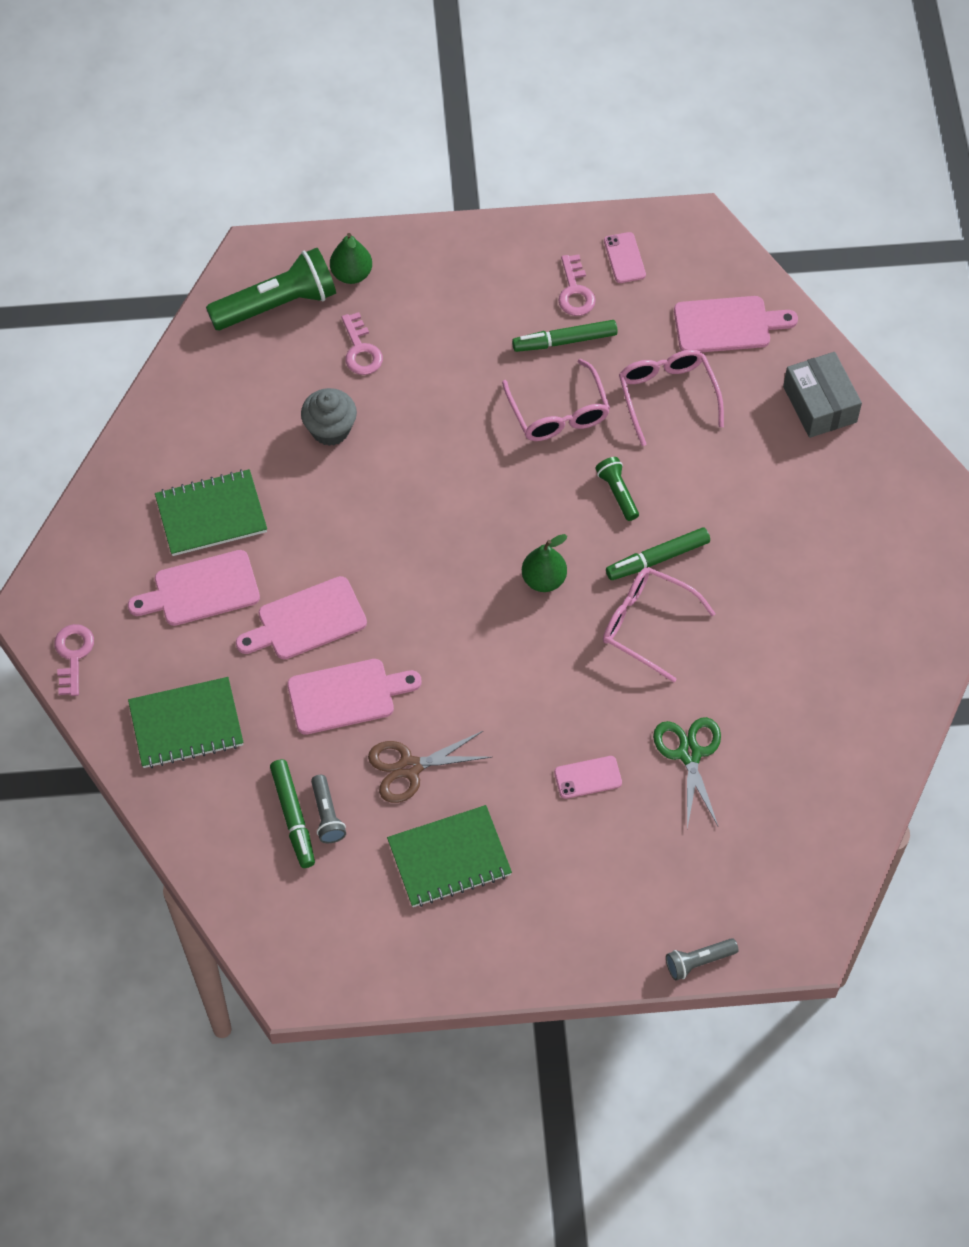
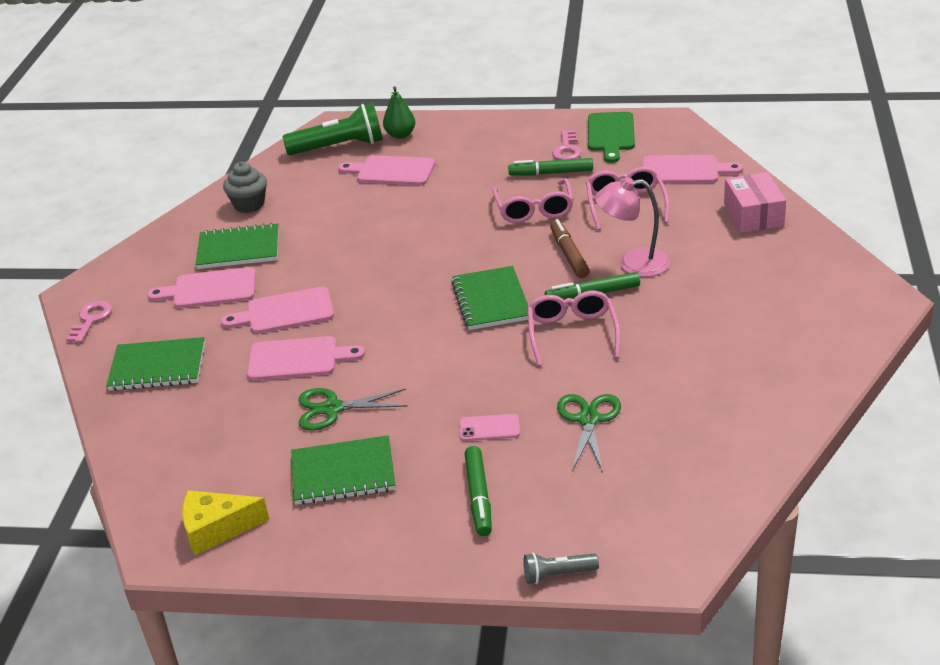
camera: 15 degrees right, 25 degrees down
(293, 816) = (218, 432): green marker -> green marker (479, 496)
(327, 815) = (247, 434): grey flashlight -> none
(330, 429) = (351, 209): grey cupcake -> grey cupcake (249, 204)
(340, 948) = (216, 529): none -> yellow cheese
(361, 350) = (391, 171): pink key -> pink cutting board
(410, 768) = (332, 409): brown scissors -> green scissors
(543, 579) = (491, 300): green pear -> green notebook
(617, 493) = (569, 255): green flashlight -> brown marker
(624, 258) = (610, 134): pink phone -> green cutting board
(647, 625) = (572, 333): pink glasses -> pink glasses turned 45 degrees clockwise
(694, 502) = (633, 263): none -> pink lamp
(819, 404) = (753, 215): grey box -> pink box

